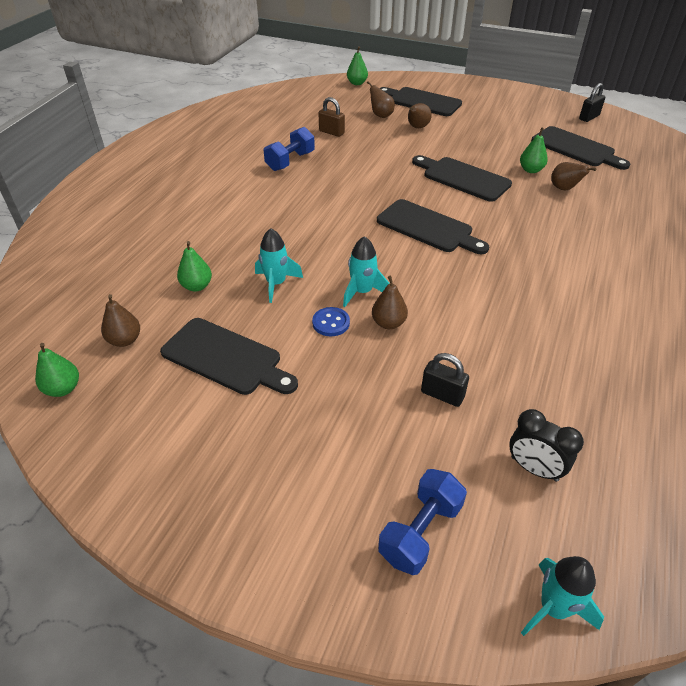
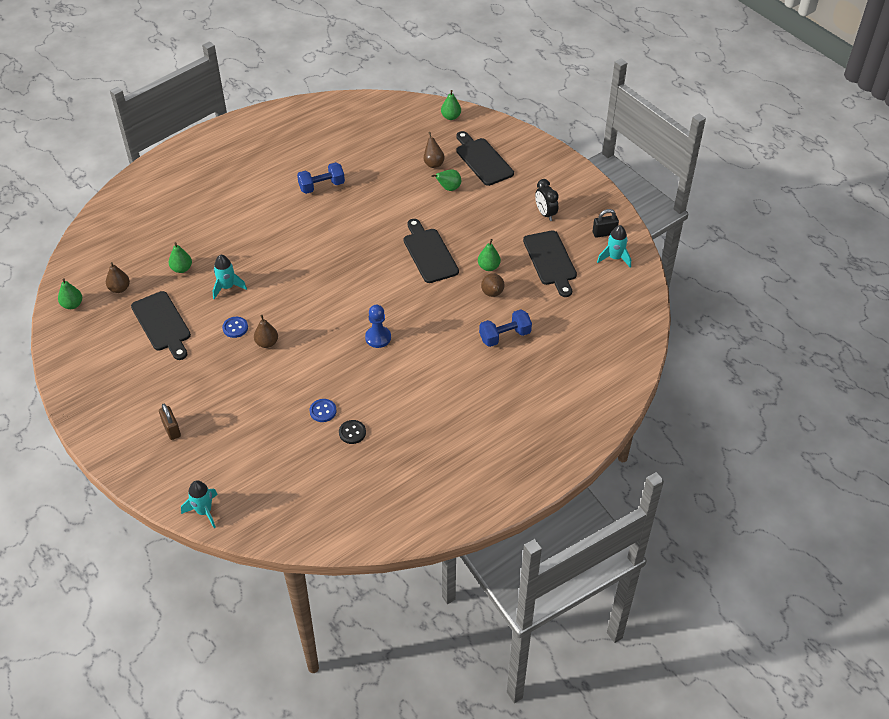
camera: 30 degrees right, 5 degrees up
(331, 132) = (378, 167): brown padlock -> brown padlock (171, 429)
(362, 292) = (271, 315): turquoise rocket -> turquoise rocket (614, 258)
(417, 127) = (448, 188): brown pear -> green pear
(420, 532) = (178, 455): blue dumbbell -> blue dumbbell (505, 336)
(428, 228) = (359, 286): black cutting board -> none
(442, 395) = (254, 398): black padlock -> none
(507, 266) = (378, 338): none -> blue pawn
(534, 468) = (260, 455): black clock -> black clock (545, 214)
(543, 370) = (323, 411): none -> blue button
(607, 379) = (352, 432): none -> black button

